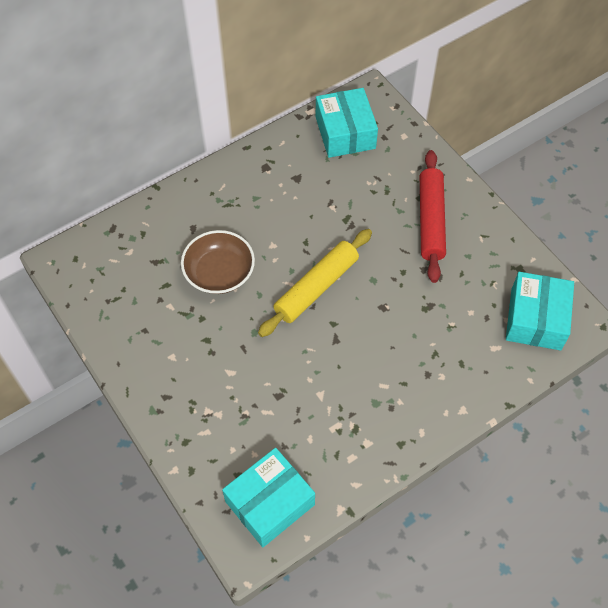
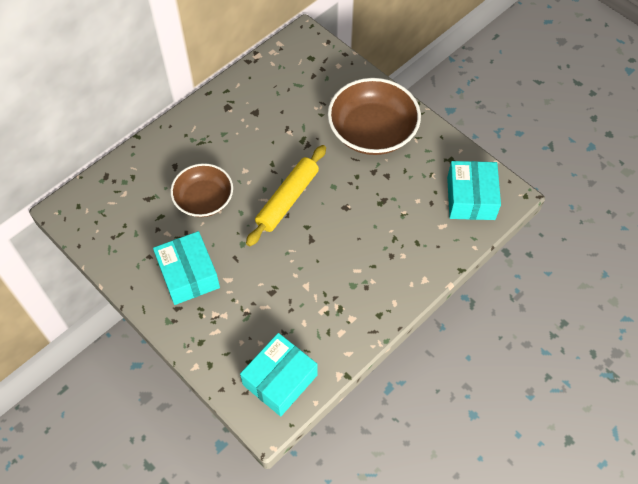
camera: 10 degrees left, 0 degrees up
(345, 132) = (289, 69): turquoise box -> turquoise box (188, 275)
(431, 220) = (372, 131): red rolling pin -> brown bowl

